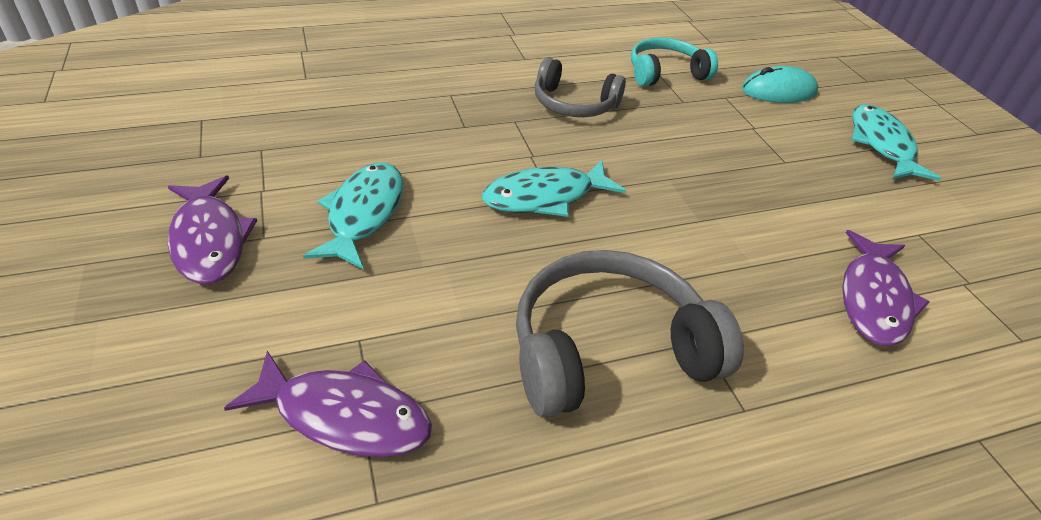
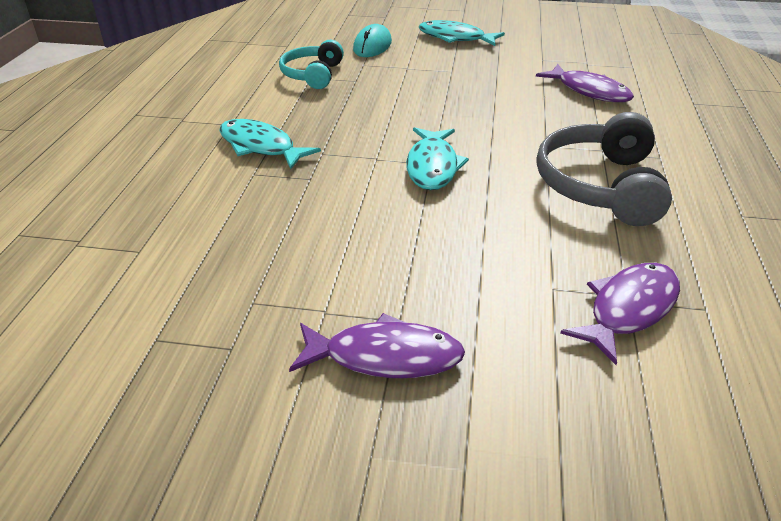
camera: 60 degrees left, 5 degrees down
(363, 214) = (400, 257): turquoise fish -> turquoise fish (261, 146)
(573, 104) = (321, 122): grey headphones -> none

